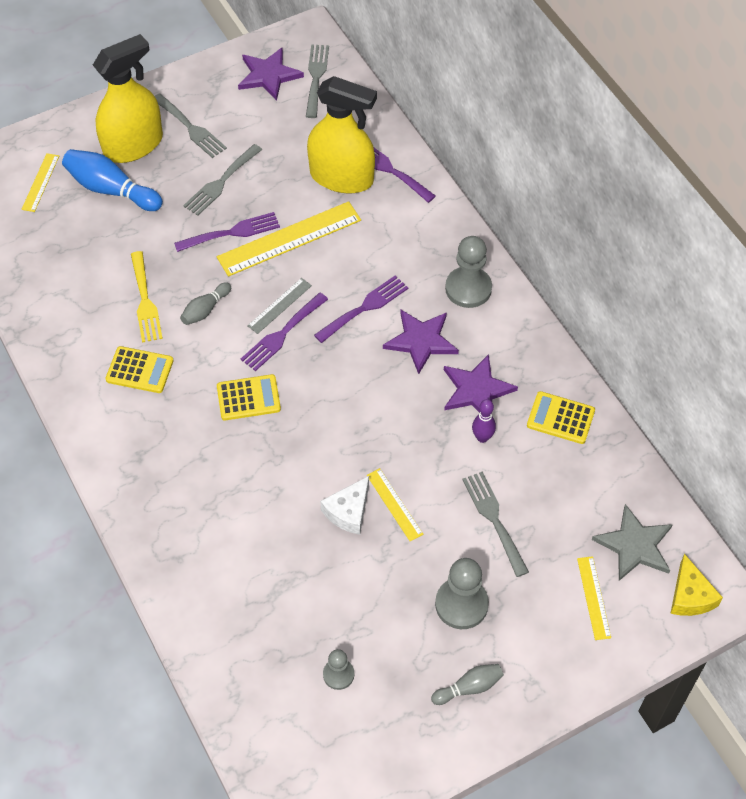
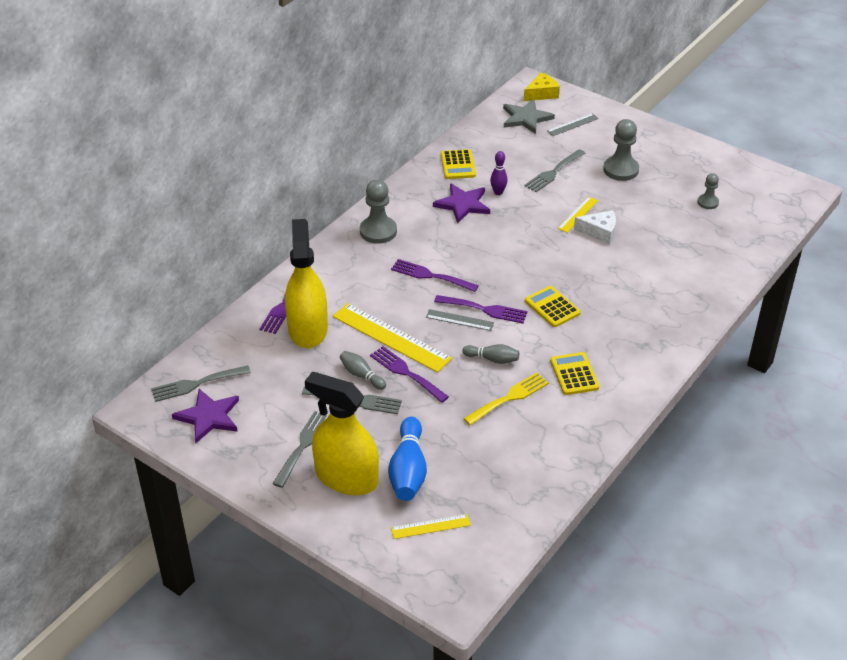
camera: 115 degrees left, 15 degrees down
(421, 341) = (440, 240): purple star -> none
(469, 687) = (668, 153): grey bowling pin -> grey bowling pin (361, 375)
(594, 597) = (572, 125): yellow ruler -> grey ruler

